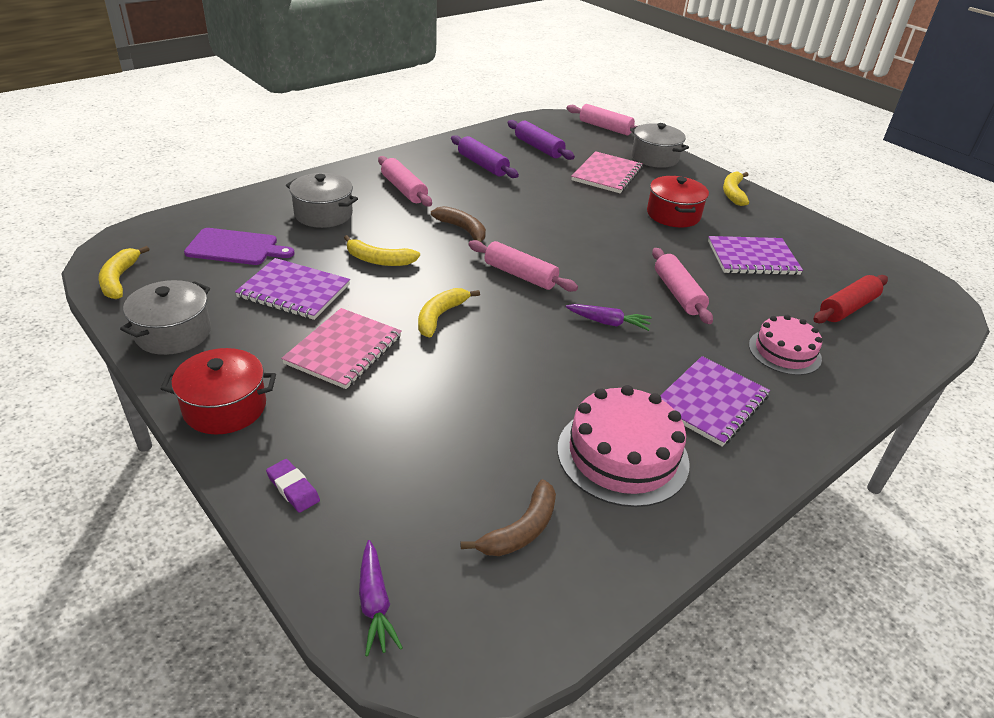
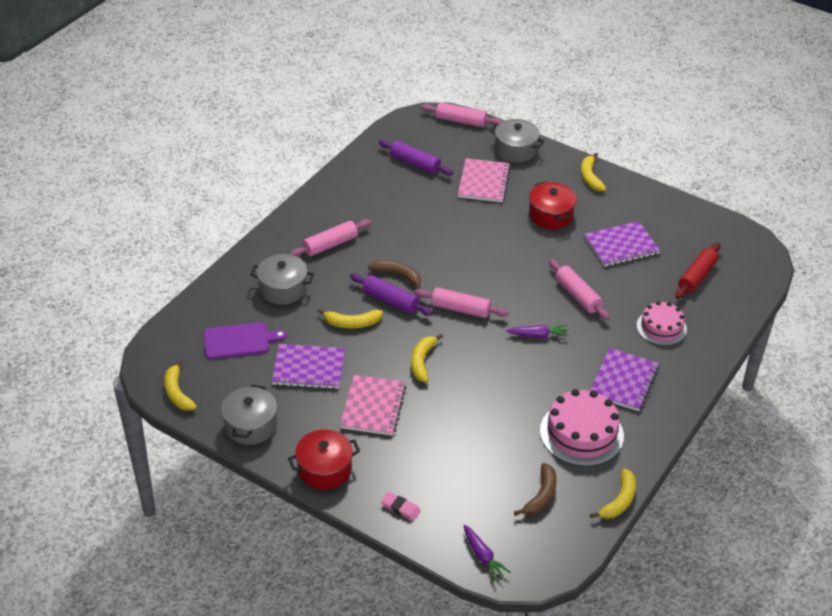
camera: 15 degrees left, 5 degrees up
(293, 488) = (400, 508): purple eraser -> pink eraser
(404, 189) = (330, 245): pink rolling pin -> pink rolling pin turned 75 degrees counterclockwise
(482, 165) = (378, 198): purple rolling pin -> purple rolling pin (390, 300)
(648, 574) = (619, 501): none -> yellow banana

